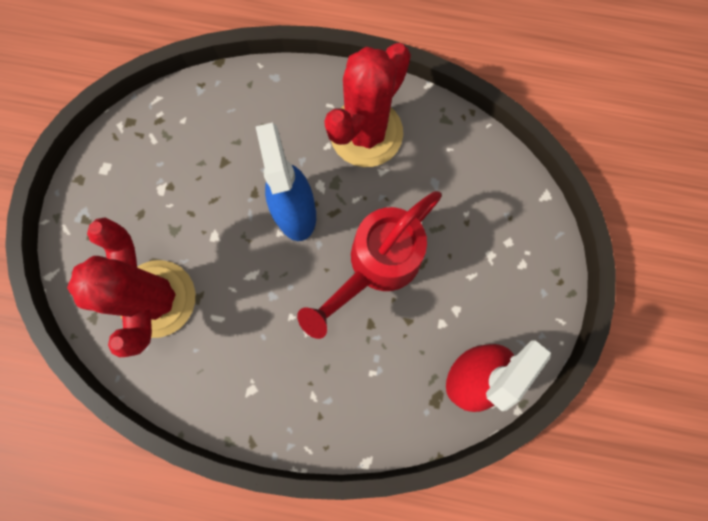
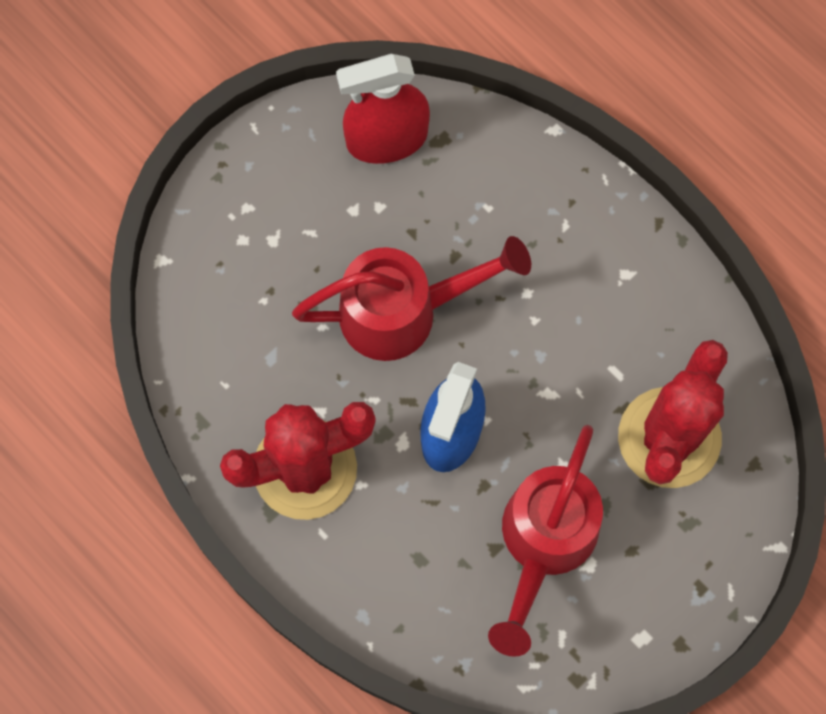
camera: 145 degrees left, 5 degrees down
(196, 183) = (544, 543): none -> red watering can

